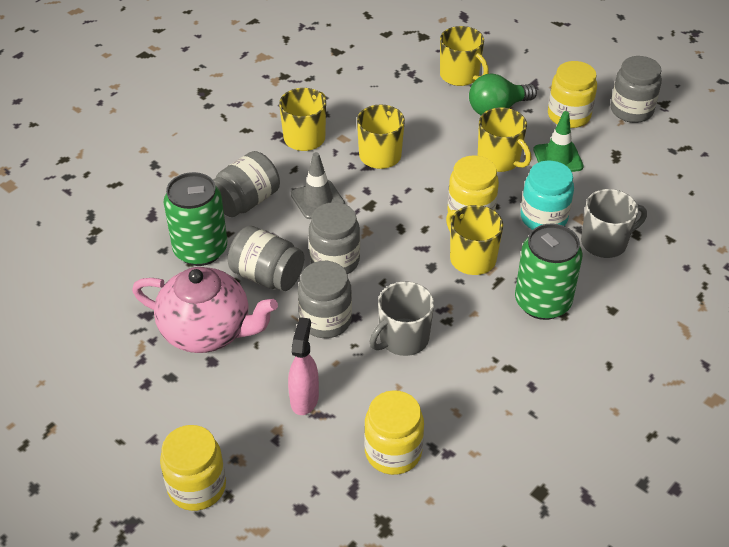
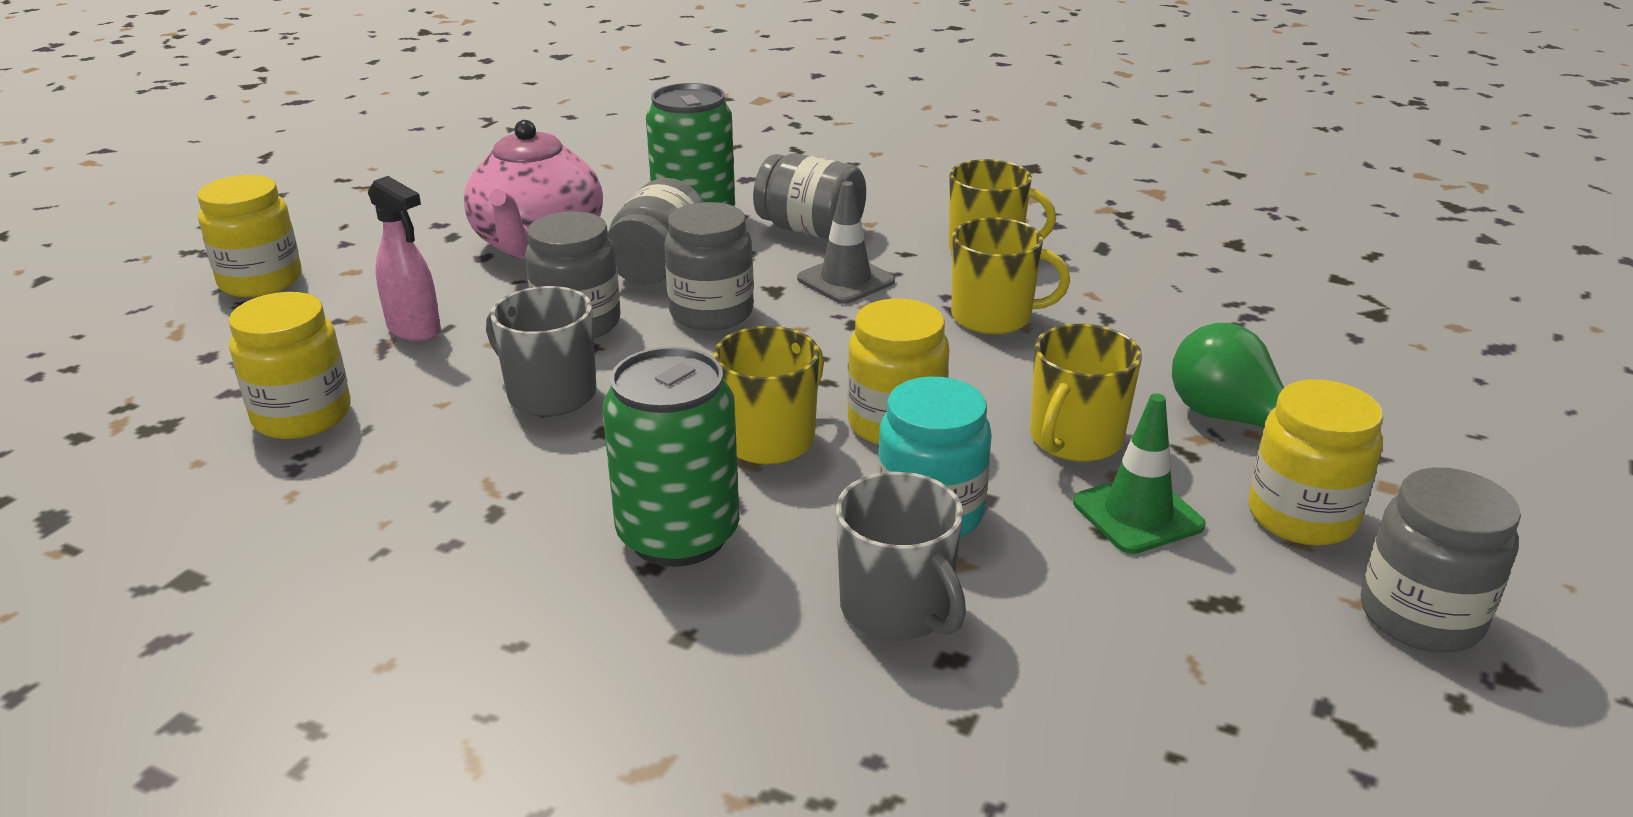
camera: 75 degrees right, 15 degrees down
(304, 398) = (414, 330): pink spray bottle -> pink spray bottle turned 45 degrees clockwise
(460, 75) = (1298, 366): yellow mug -> none

